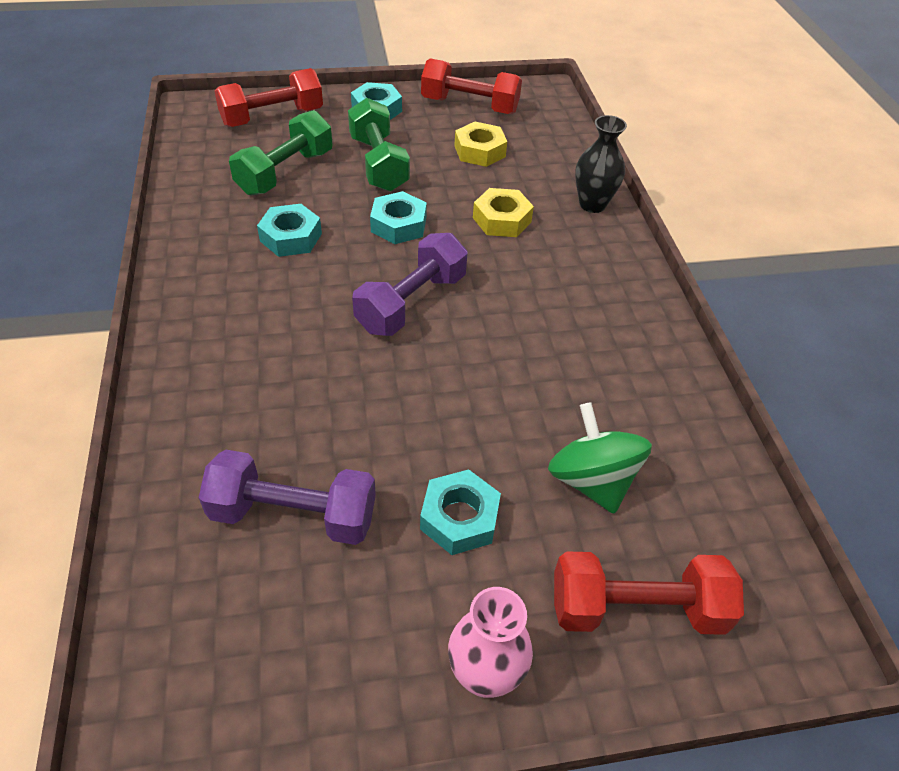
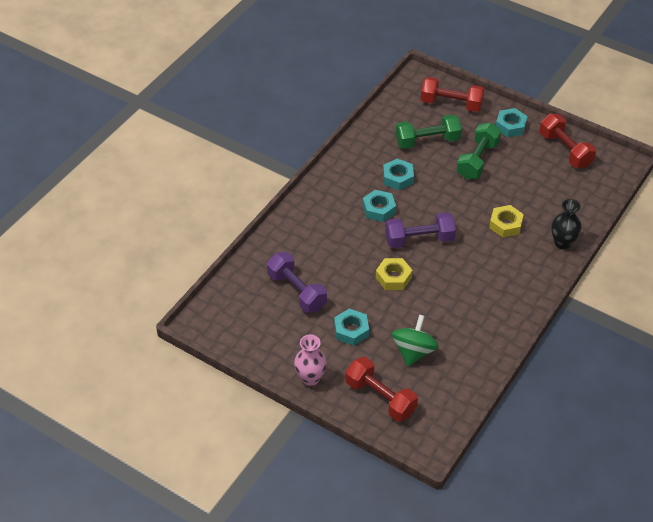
camera: 45 degrees right, 0 degrees up
(398, 225) = (452, 199): turquoise nut -> turquoise nut (379, 209)
(479, 151) = (538, 181): yellow nut -> yellow nut (393, 277)

